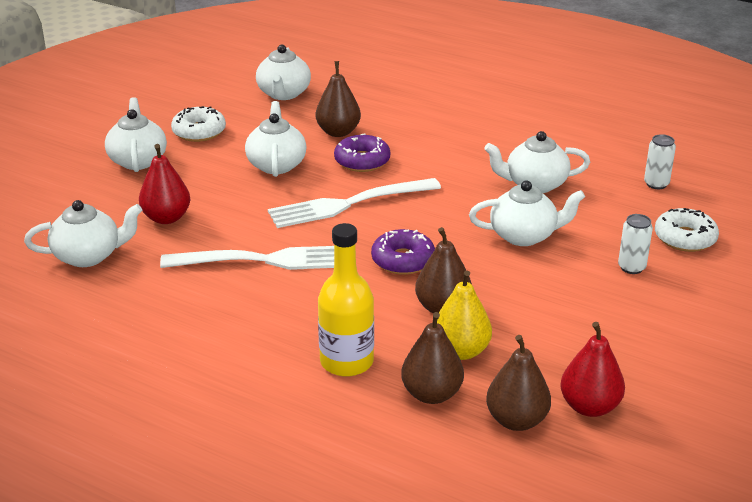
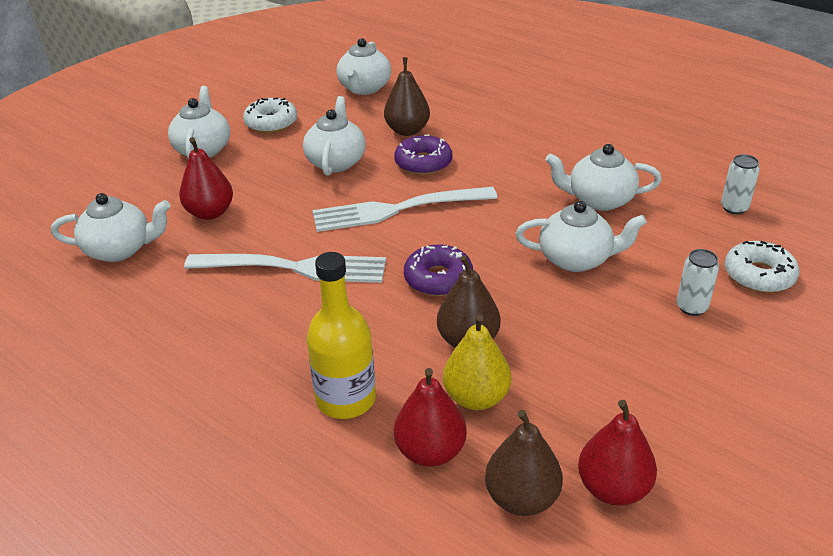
camera: 10 degrees right, 5 degrees up
(431, 394) = (430, 451): brown pear -> red pear

